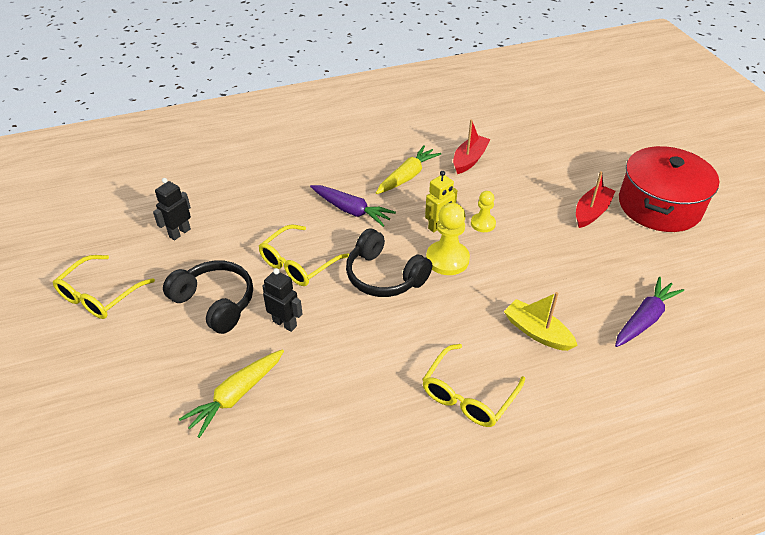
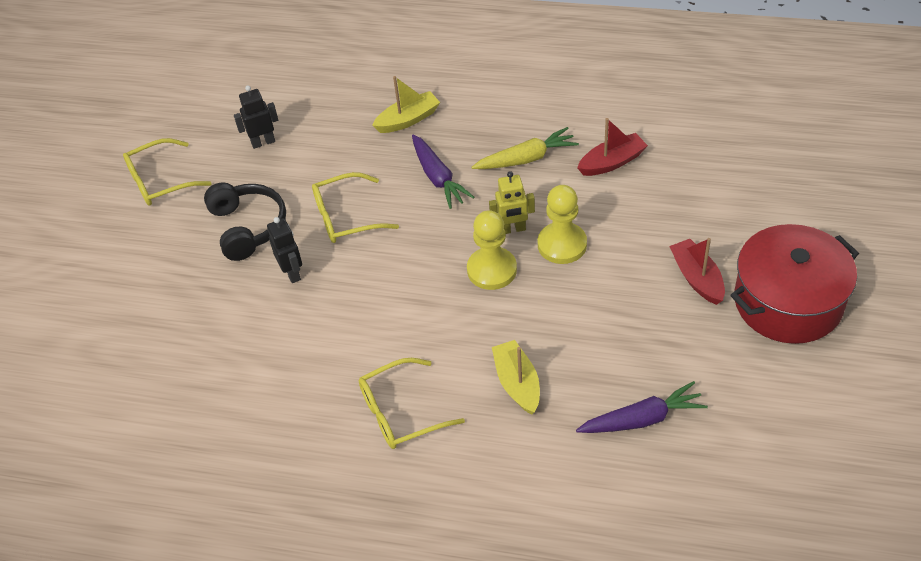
camera: 35 degrees right, 5 degrees up
(236, 395) = (208, 322): yellow carrot -> none
(294, 179) = (408, 120): none -> yellow boat
(384, 276) = (416, 262): black headphones -> none
(483, 223) = (562, 245): yellow pawn -> yellow pawn, size x1.65
(591, 212) = (697, 278): red boat -> red boat turned 90 degrees counterclockwise

